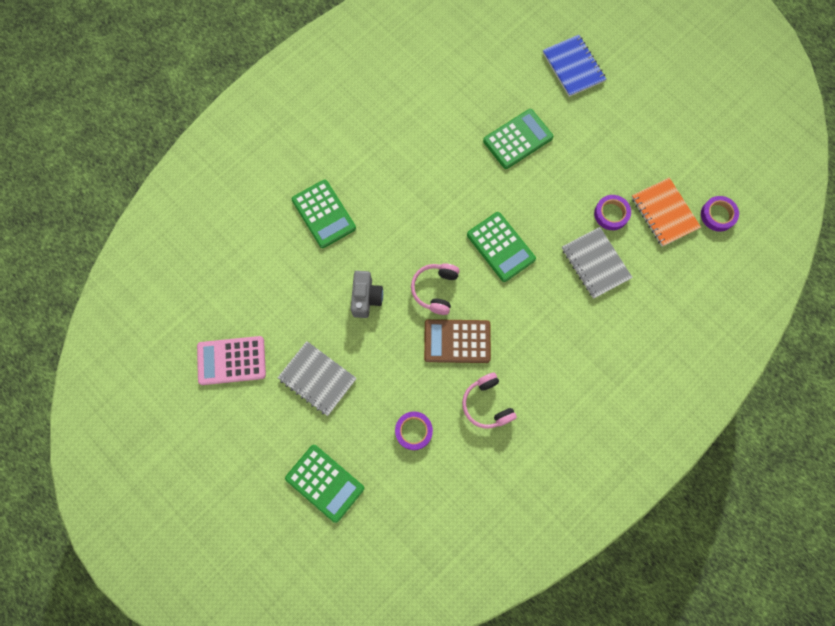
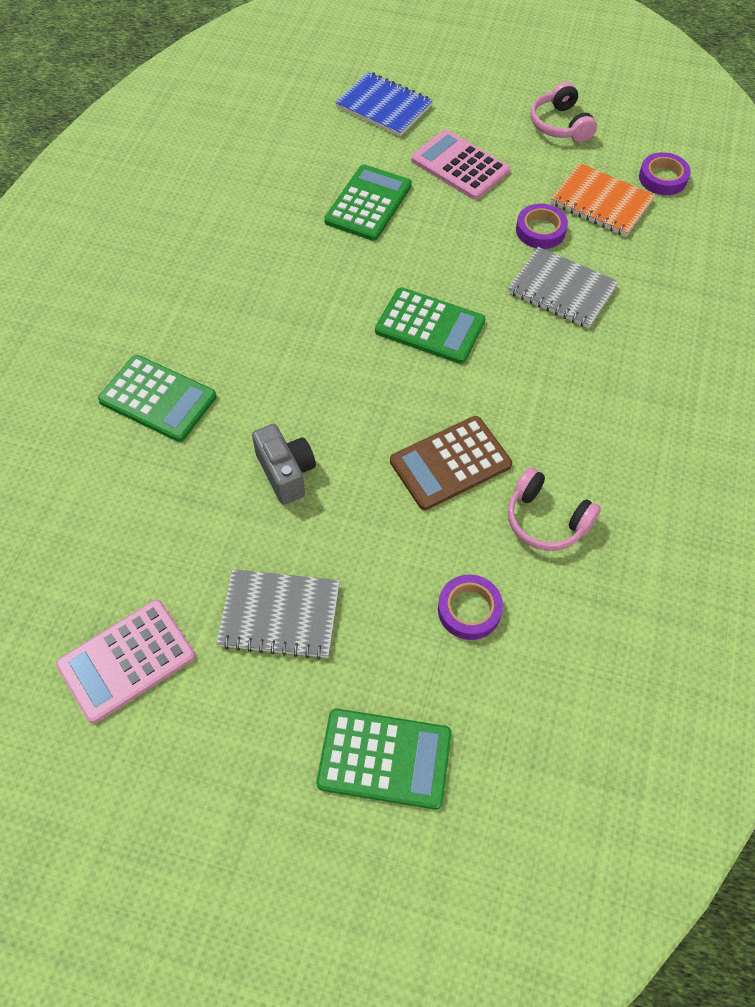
camera: 30 degrees left, 15 degrees down
(435, 290) = (377, 416): pink headphones -> pink headphones (560, 125)
(592, 139) = (460, 166): none -> pink calculator

